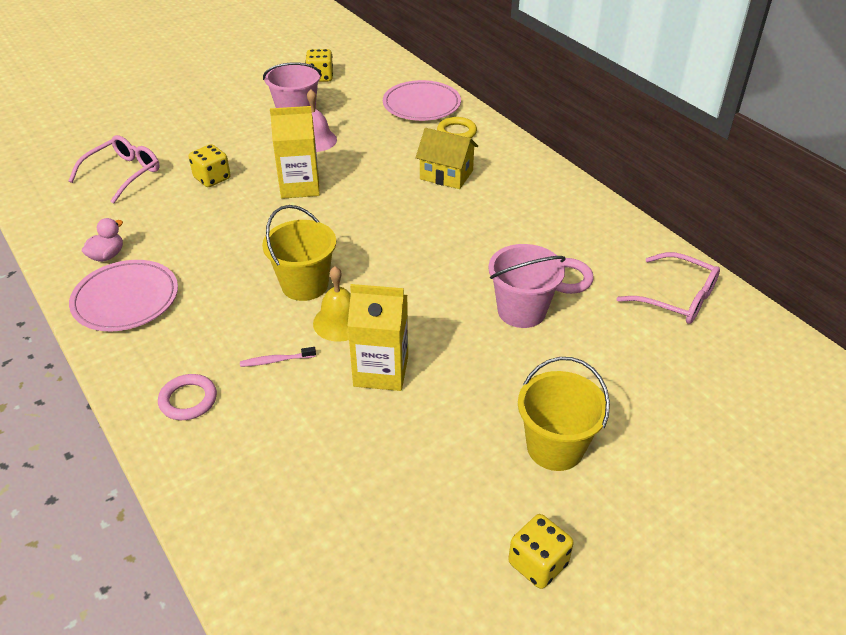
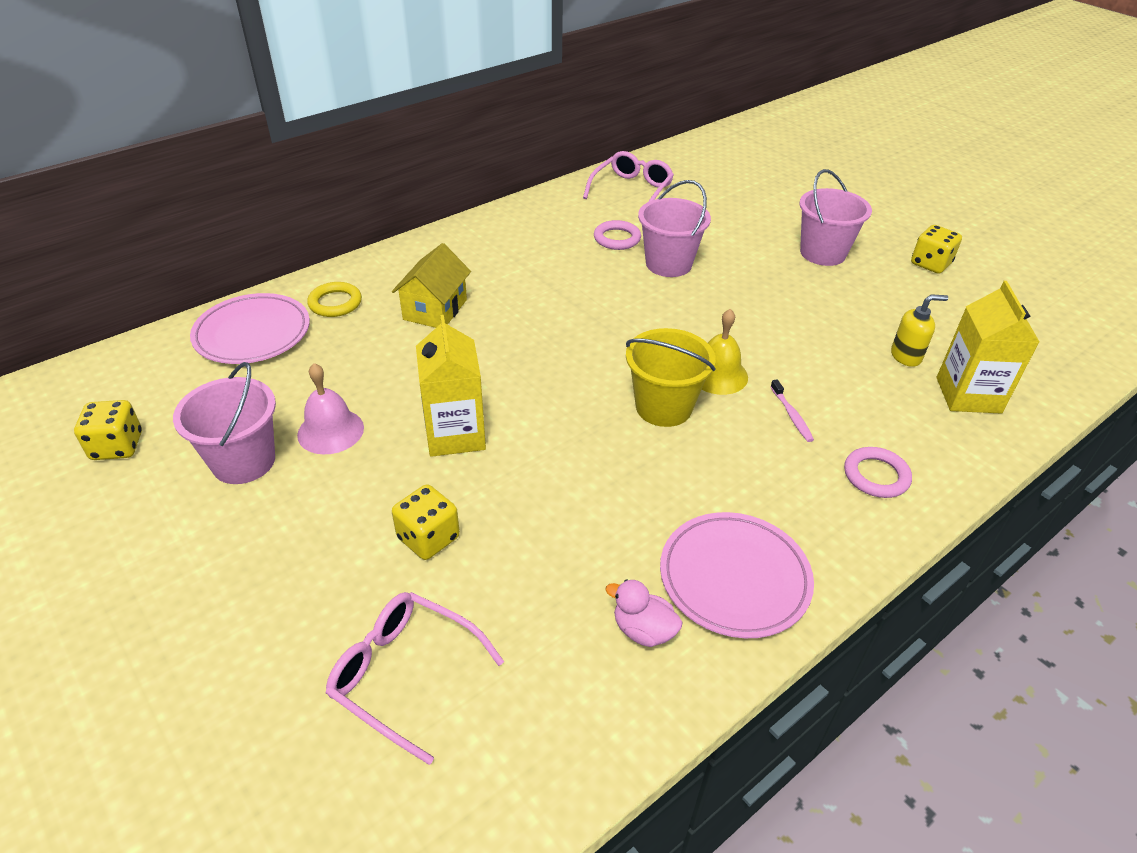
camera: 95 degrees left, 0 degrees up
(345, 473) = (906, 356): none -> yellow soap dispenser
(381, 371) = (777, 343): yellow carton -> yellow carton (968, 395)
(555, 447) = (822, 253): yellow bucket -> pink bucket

